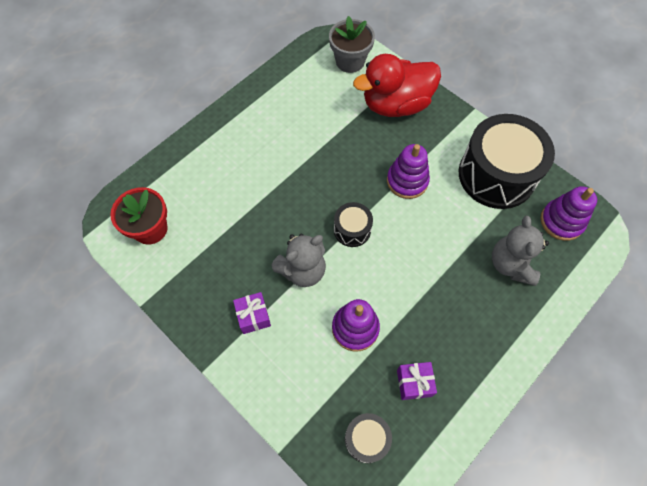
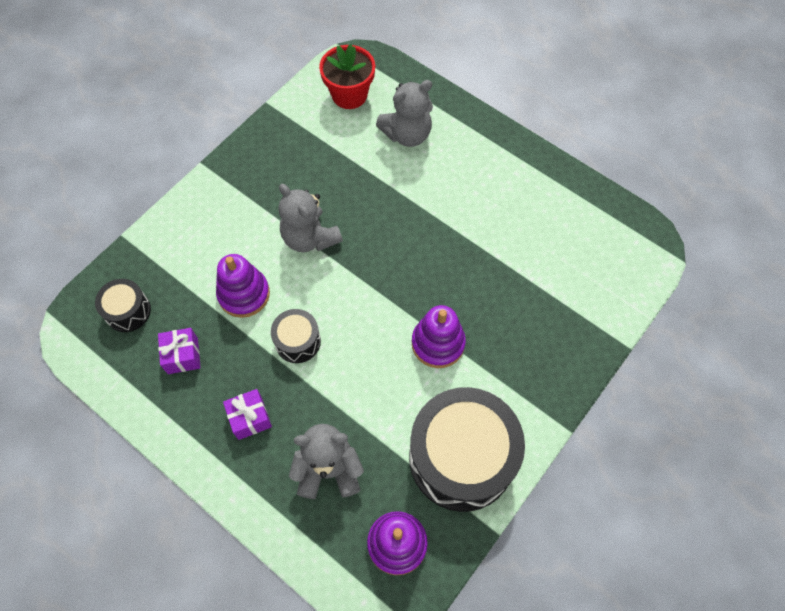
camera: 85 degrees right, 0 degrees up
(206, 185) = (407, 134): none -> grey teddy bear
(253, 316) = (256, 198): purple gift -> purple gift (250, 418)
(350, 61) = (619, 266): grey flower pot -> none
(352, 230) = (363, 284): black drum -> black drum (297, 341)
(396, 104) = (557, 326): red duck -> none

